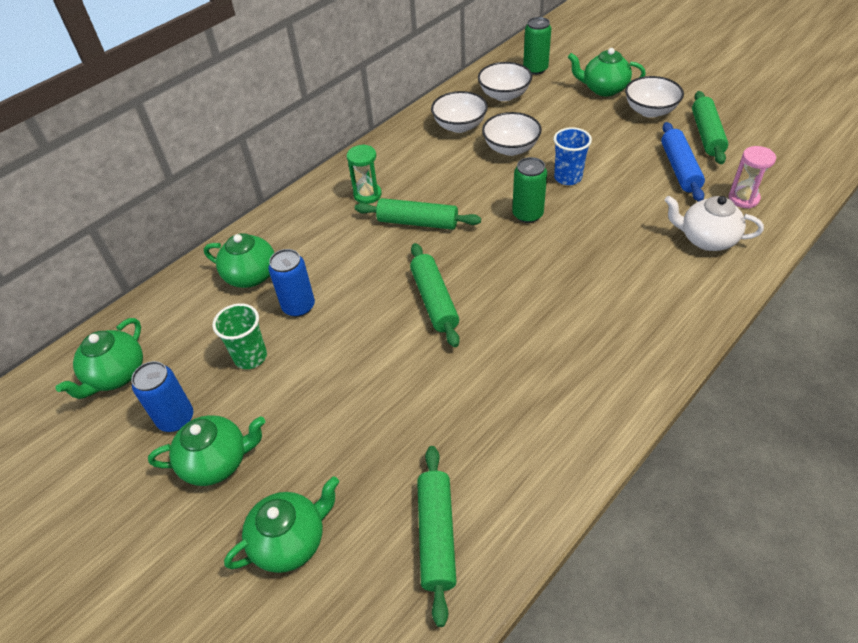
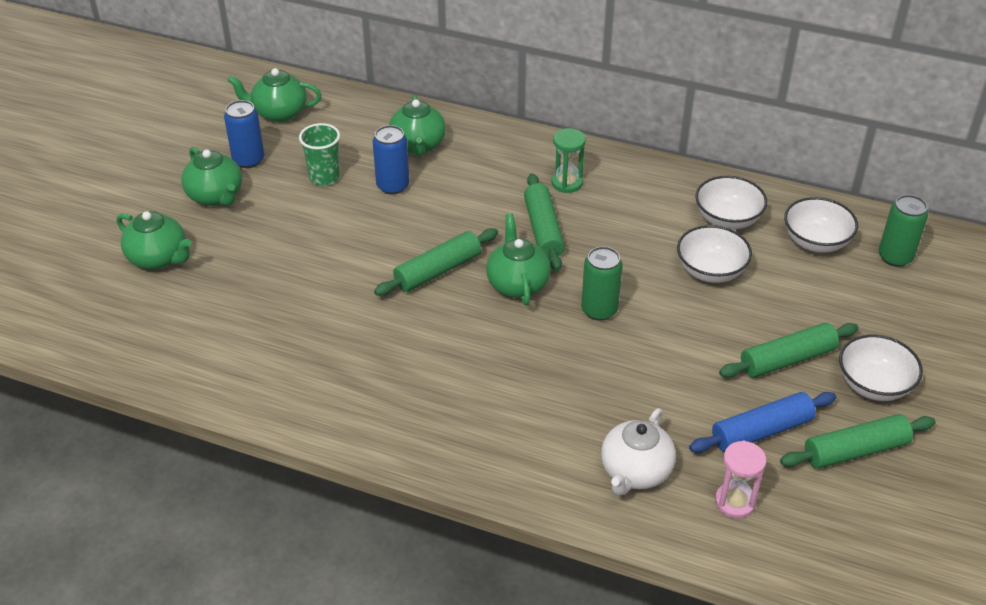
camera: 65 degrees right, 5 degrees down
(437, 536) = (183, 338): green rolling pin -> green rolling pin (787, 359)
(568, 177) = (683, 330): blue cup -> none
(603, 89) = (894, 331): green teapot -> green teapot (517, 284)
(706, 239) = (635, 472): white teapot -> white teapot turned 150 degrees counterclockwise

